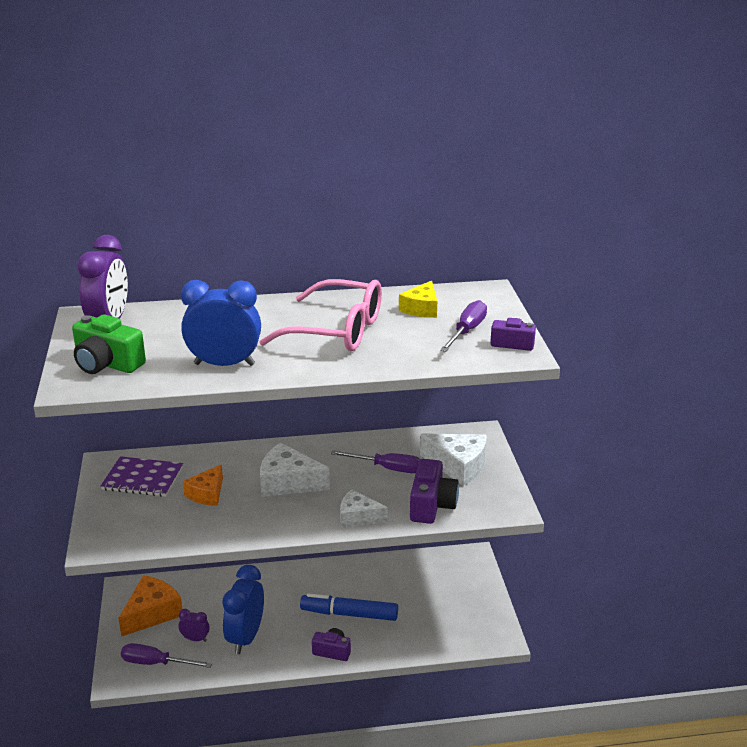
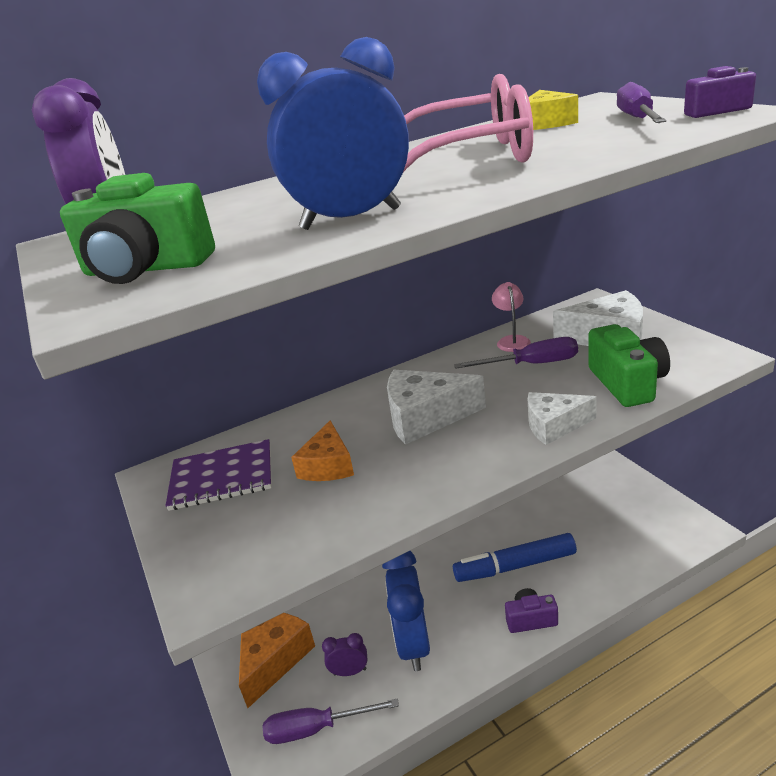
camera: 15 degrees left, 0 degrees up
(393, 444) = (512, 340): none -> pink lamp
(431, 505) = (627, 383): purple camera -> green camera

